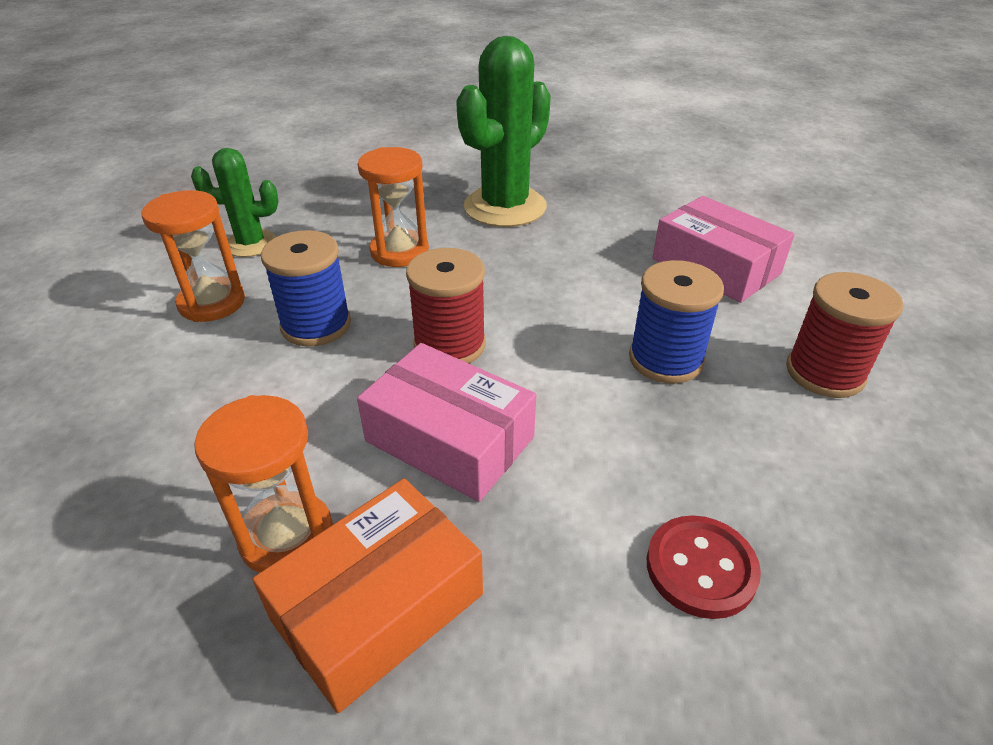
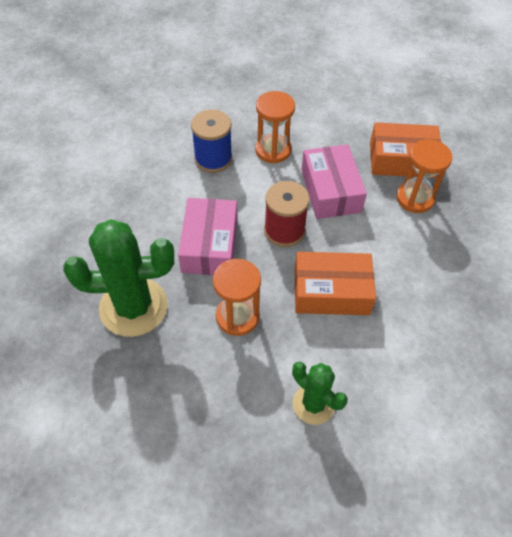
camera: 135 degrees left, 15 degrees up
(212, 303) = (372, 356): orange hourglass -> orange hourglass (273, 150)
(316, 325) = (331, 292): blue spool -> orange box
(700, 568) = (304, 106): red button -> none
(715, 266) = (114, 178): pink box -> pink box (210, 245)
(824, 373) = (171, 114): red spool -> none

